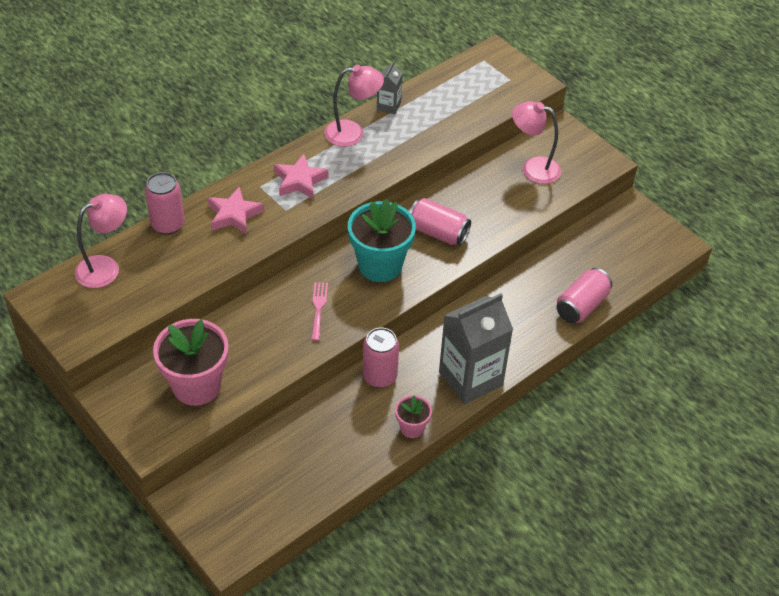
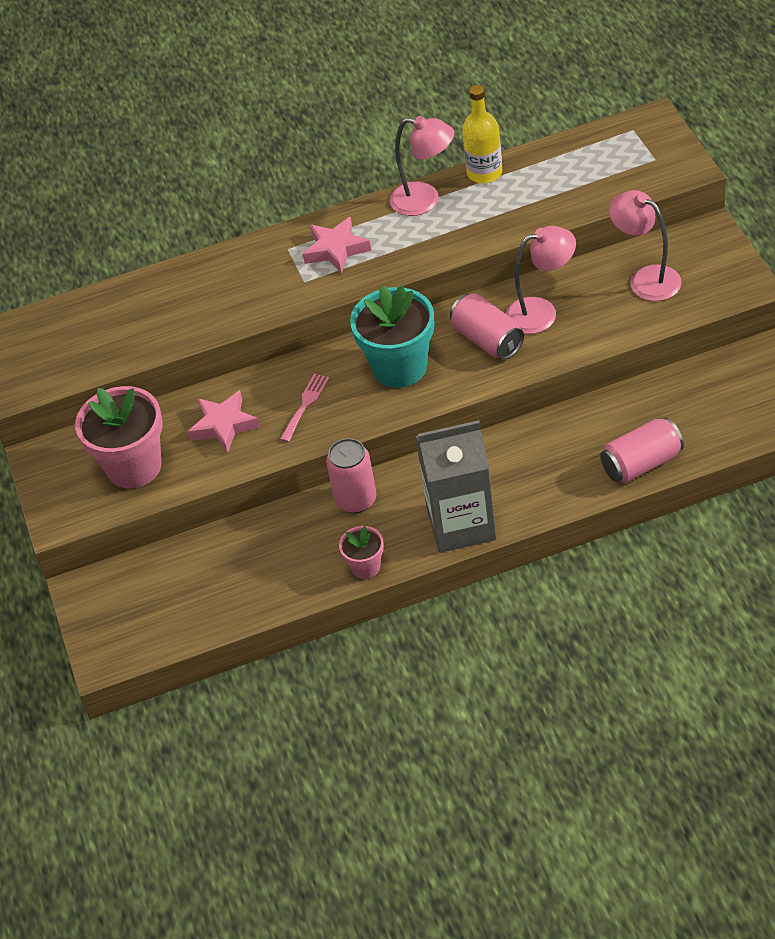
camera: 30 degrees right, 0 degrees up
(105, 267) = (80, 314): pink lamp -> pink lamp (541, 312)
(168, 224) = (167, 277): pink can -> none
(234, 215) = (244, 278): pink star -> pink star (224, 425)
(388, 106) = (484, 173): grey carton -> yellow bottle

